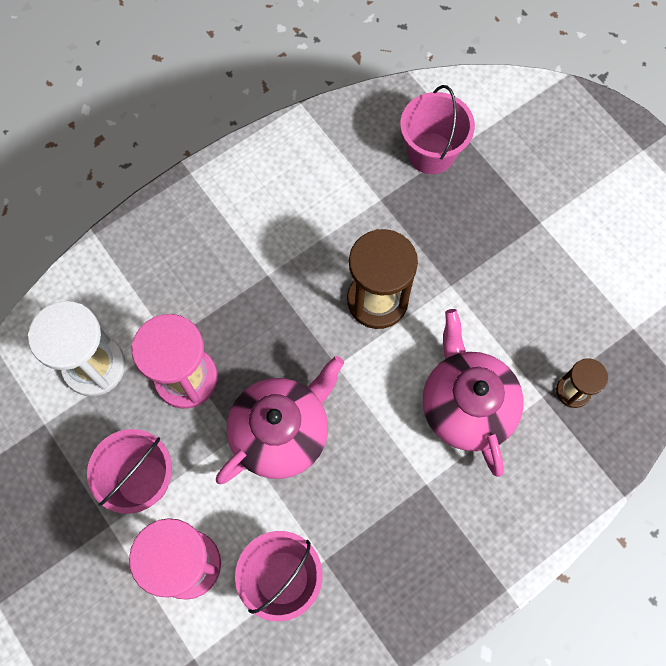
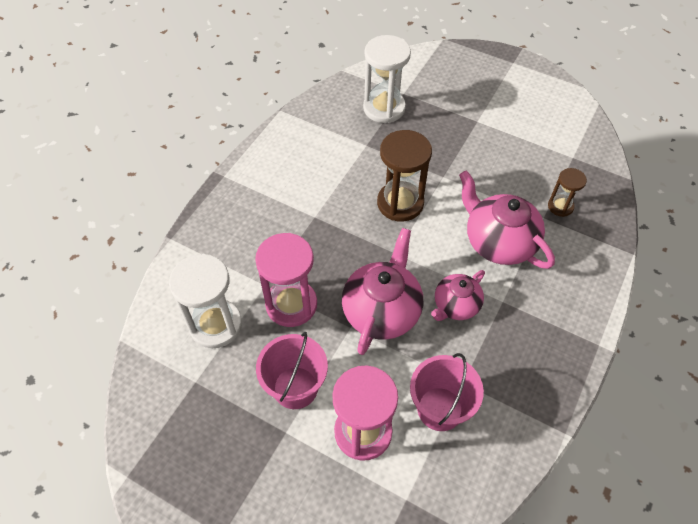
camera: 25 degrees left, 15 degrees down
(368, 464) = (455, 306): none -> pink teapot
(431, 153) = (384, 108): pink bucket -> white hourglass

